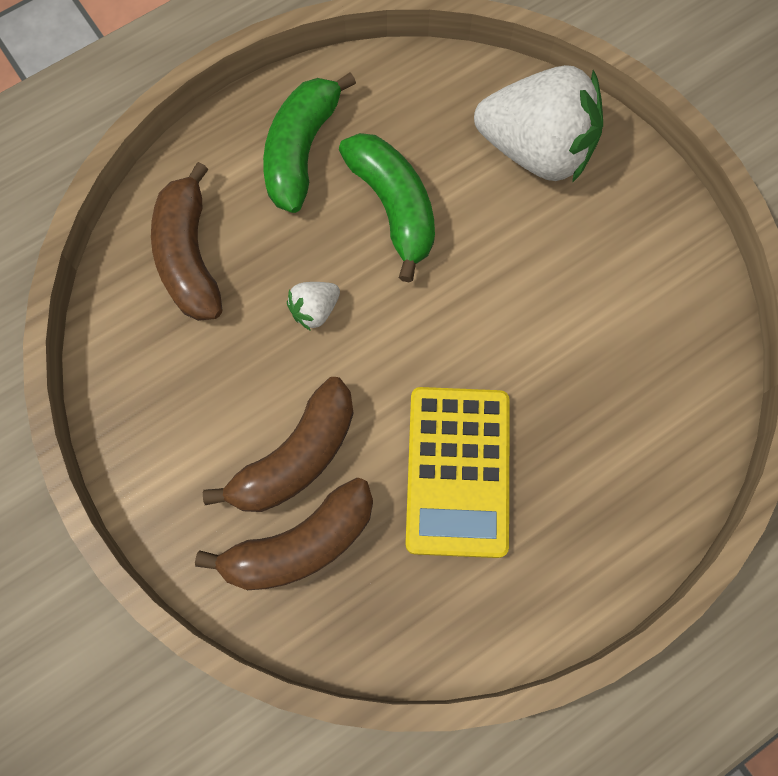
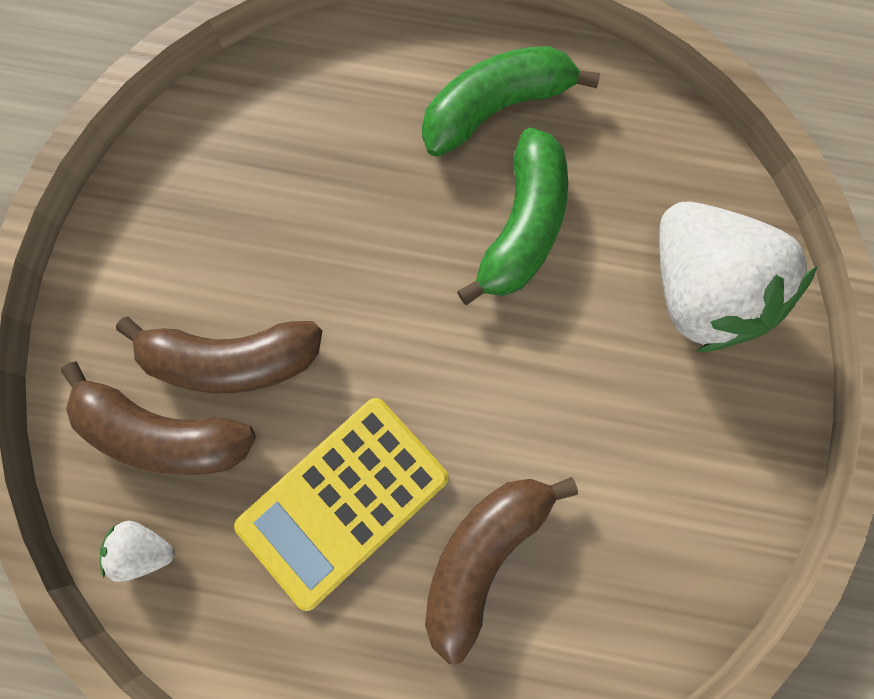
camera: 45 degrees right, 5 degrees up
(189, 256) = (317, 116): brown banana -> brown banana (483, 555)
(315, 310) = (369, 253): white strawberry -> white strawberry (144, 549)

